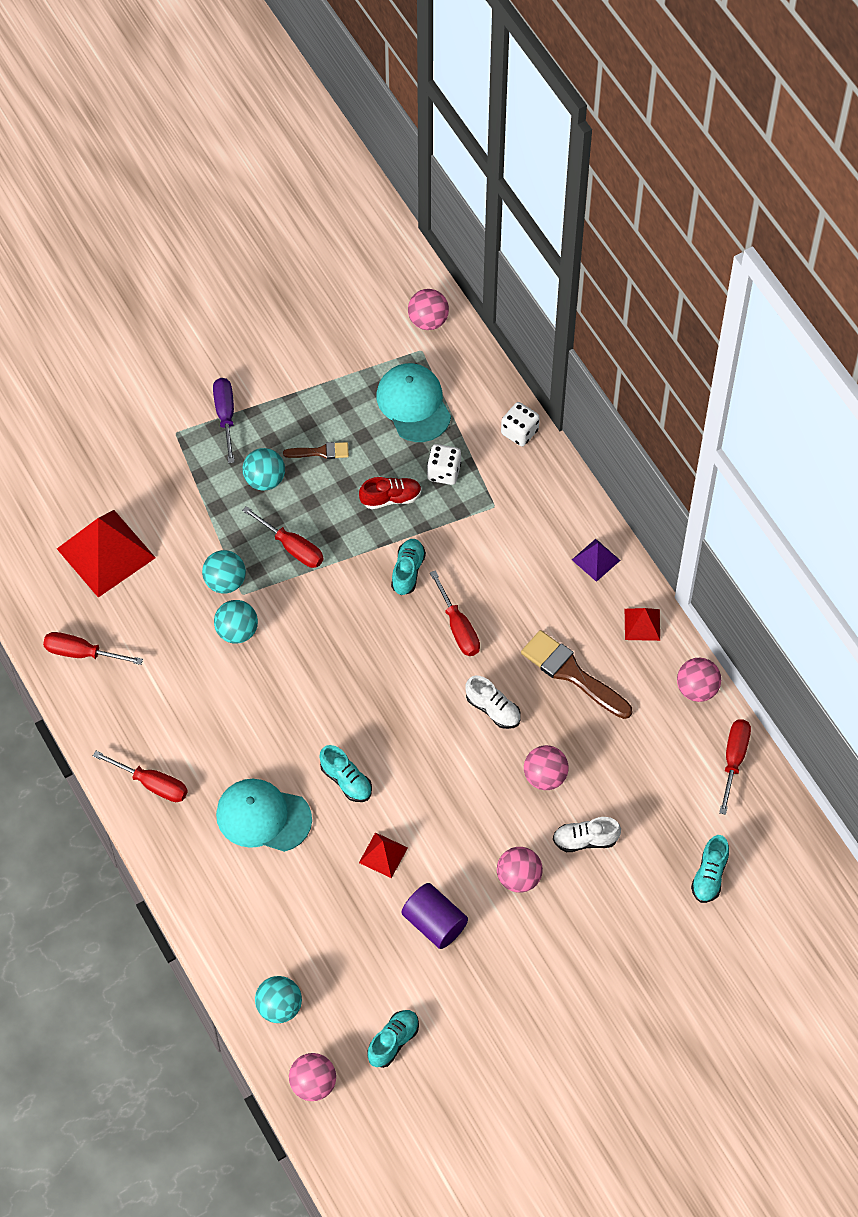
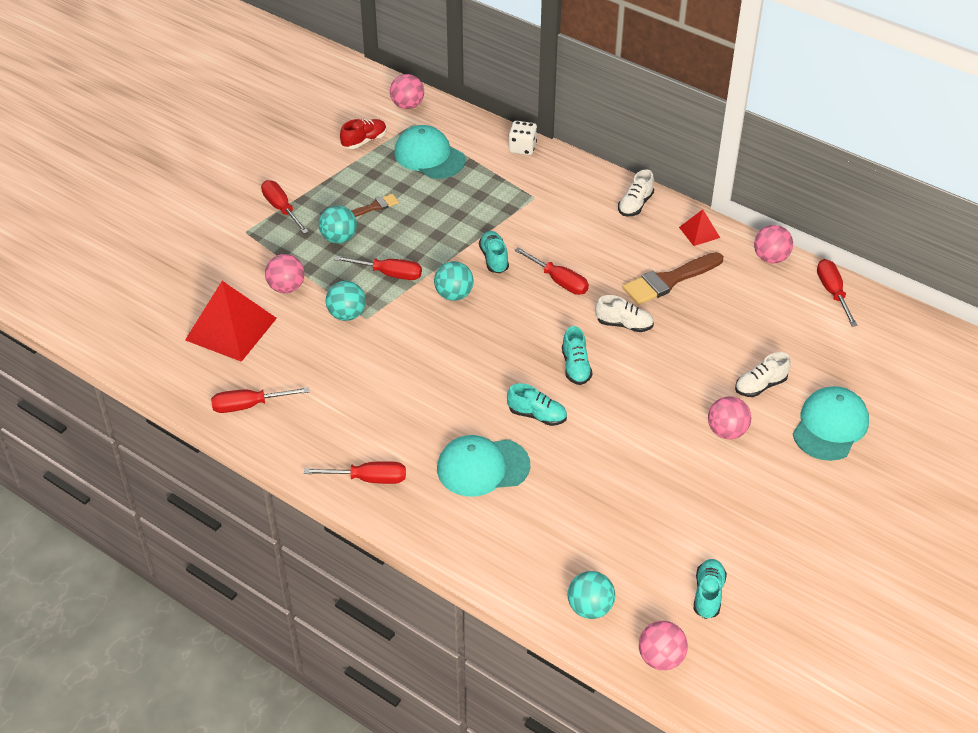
camera: 25 degrees left, 15 degrees down
(225, 415) = (281, 208): purple screwdriver -> red screwdriver
(237, 631) = (377, 344): turquoise ball -> turquoise ball (454, 295)
(383, 855) = (604, 457): red pyramid -> none
(391, 498) = (449, 218): red shoe -> red shoe (364, 141)
(434, 923) = (681, 490): purple cylinder -> none
(444, 472) = (480, 189): white dice -> none
(545, 776) = (697, 354): pink ball -> pink ball (286, 287)
(572, 673) = (669, 280): brown brush -> brown brush turned 45 degrees counterclockwise
(596, 560) = (635, 205): purple pyramid -> white shoe
(624, 916) = (830, 426): none -> turquoise cap
(709, 875) = (874, 374): turquoise shoe -> turquoise shoe (575, 367)

